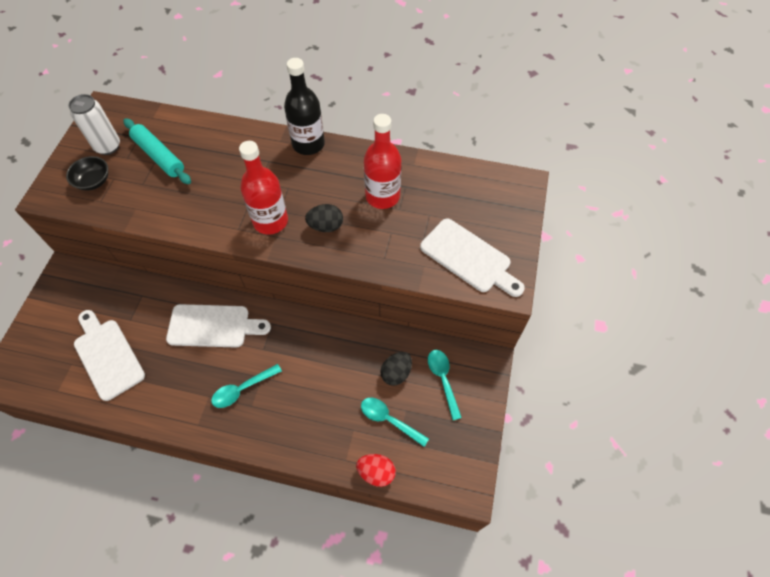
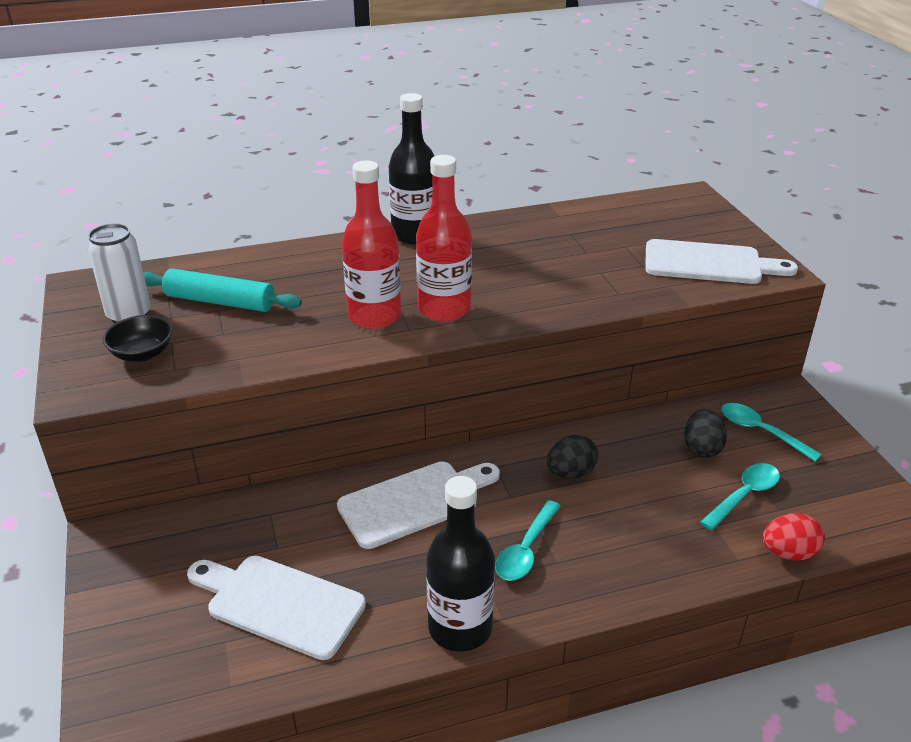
camera: 30 degrees left, 25 degrees down
(174, 418) = (460, 628): none -> black bottle
(326, 226) = (519, 291): black egg -> black egg (570, 473)
(382, 196) = (555, 248): red bottle -> red bottle (374, 316)
(389, 420) = (744, 495): turquoise spoon -> turquoise spoon turned 135 degrees clockwise

